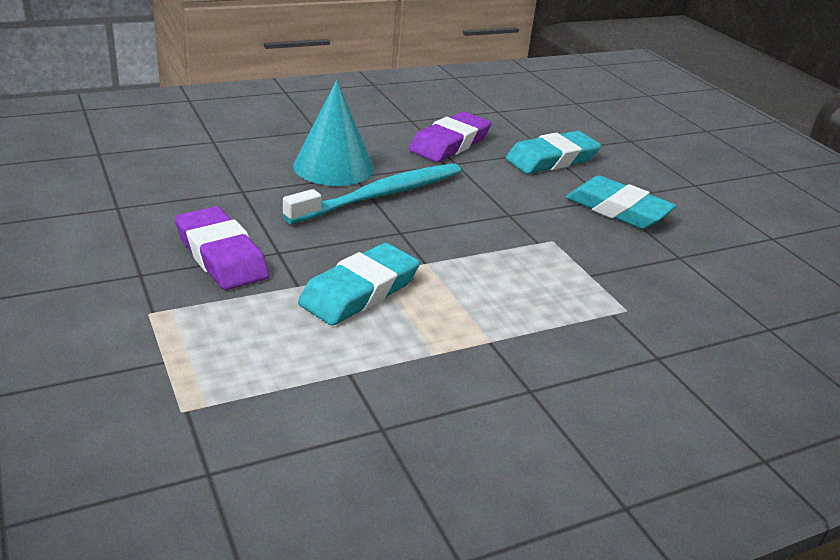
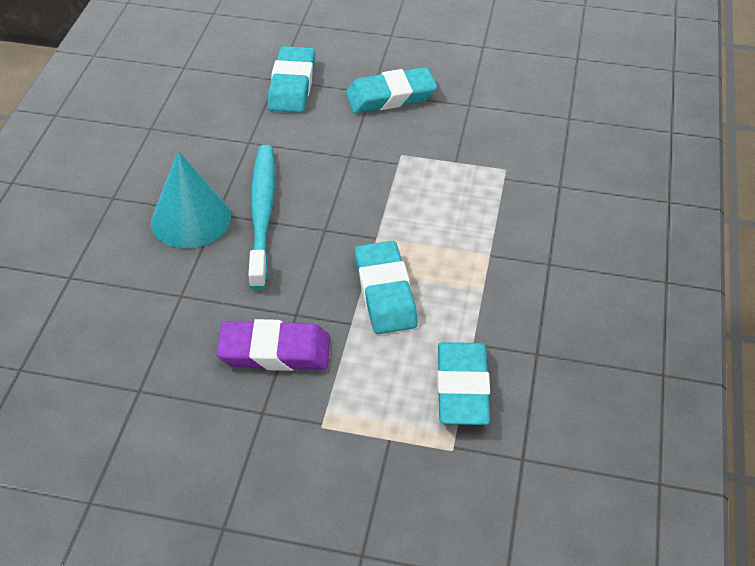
camera: 50 degrees left, 15 degrees up
(277, 387) = (462, 388): none -> turquoise eraser
(450, 143) = (214, 128): purple eraser -> none

